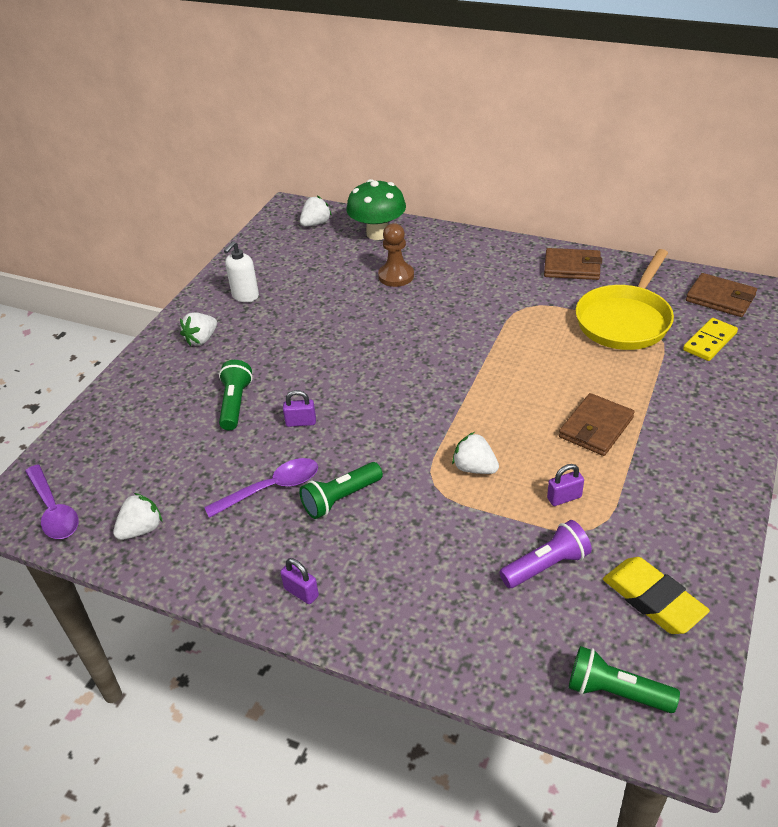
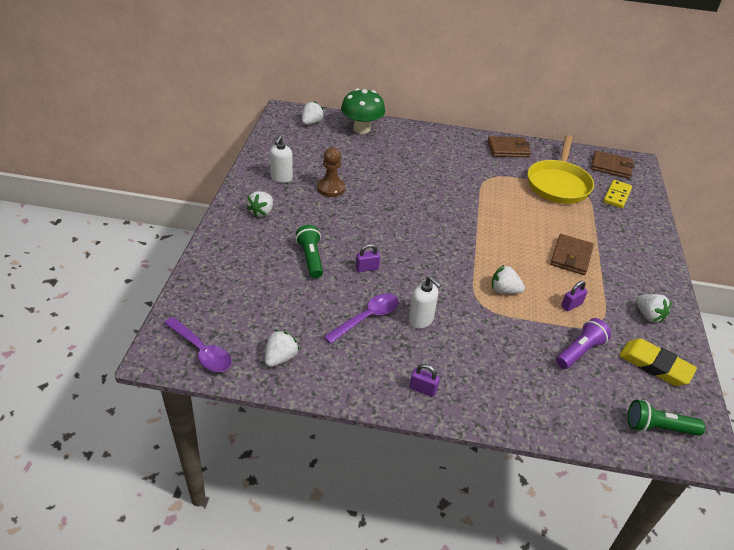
camera: 20 degrees left, 0 degrees up
(341, 498) = (421, 320): green flashlight -> white soap dispenser
(396, 276) = (389, 159): brown pawn -> brown pawn (331, 188)
(677, 524) = (648, 315): none -> white strawberry

